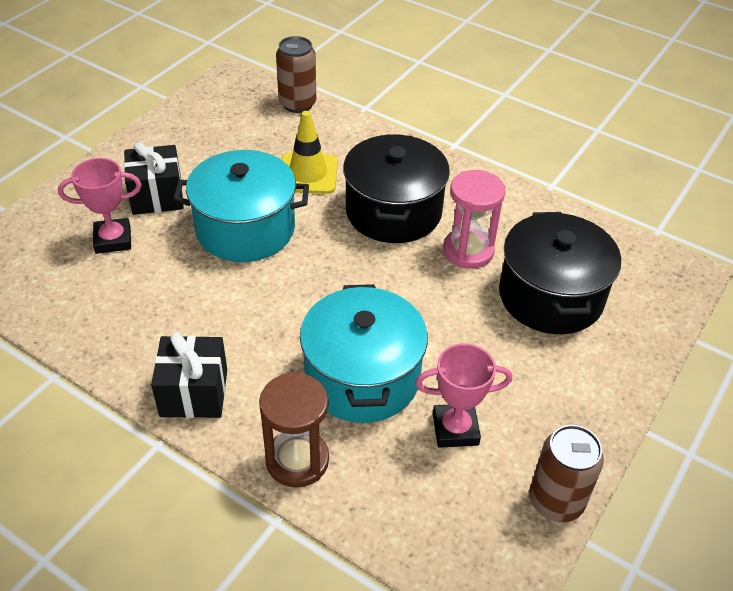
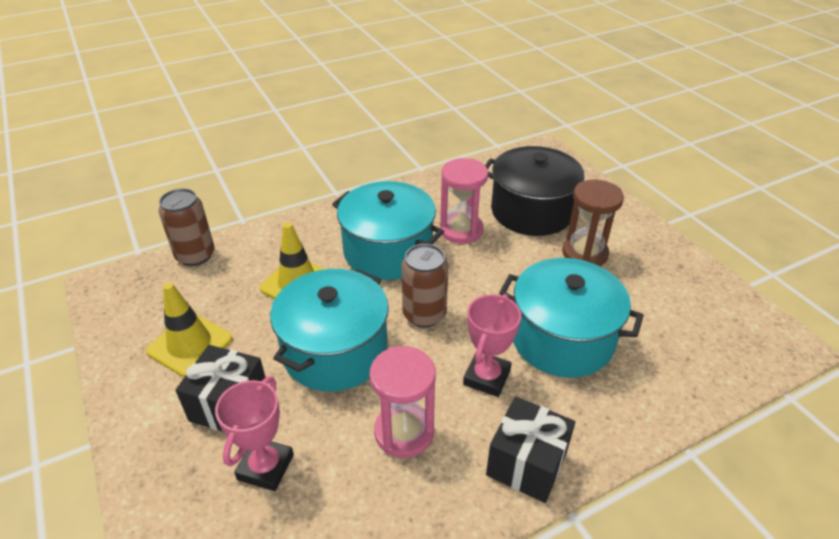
camera: 60 degrees left, 5 degrees down
(185, 303) = (404, 432): none -> pink hourglass
(201, 149) = (190, 345): none -> yellow traffic cone
(297, 460) = (635, 413): brown hourglass -> brown hourglass (584, 253)
(393, 211) = (388, 251): black pot -> turquoise pot
(455, 429) = (636, 307): pink trophy -> pink trophy (487, 377)
(556, 501) = (716, 284): brown can -> brown can (424, 314)

